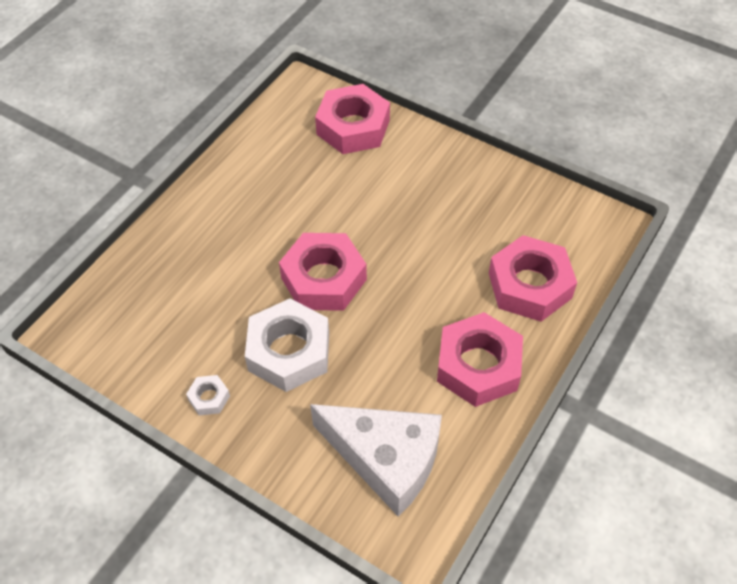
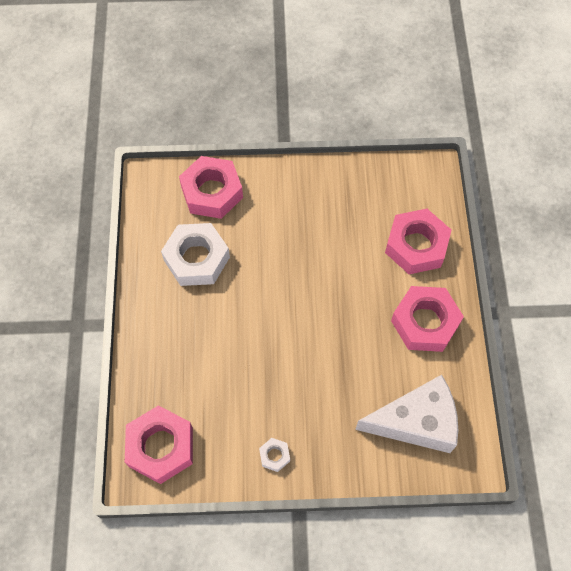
camera: 35 degrees left, 10 degrees up
(289, 351) = (300, 389): white nut -> white nut (196, 259)
(323, 279) = (282, 322): pink nut -> pink nut (161, 447)

